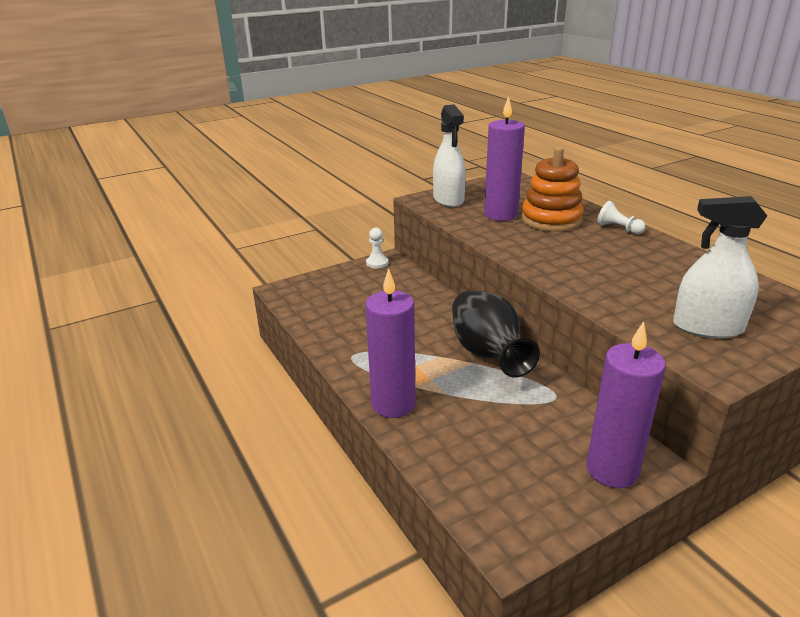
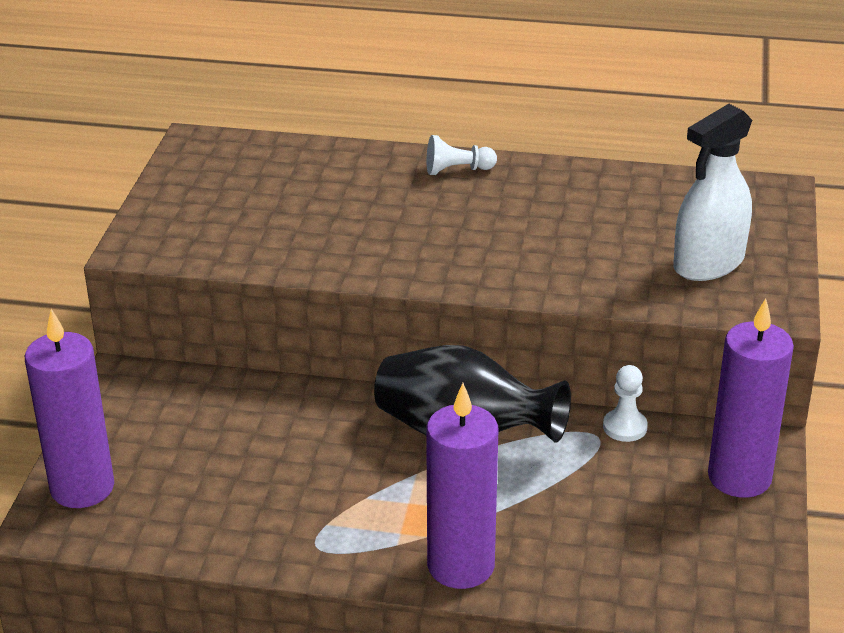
camera: 50 degrees left, 5 degrees up
(377, 263) = (117, 393): white pawn -> white pawn (625, 427)
(448, 200) = (176, 229): white spray bottle -> none
(500, 215) = (290, 220): purple candle -> purple candle (82, 488)
(551, 220) = (363, 195): orange stacking toy -> none

